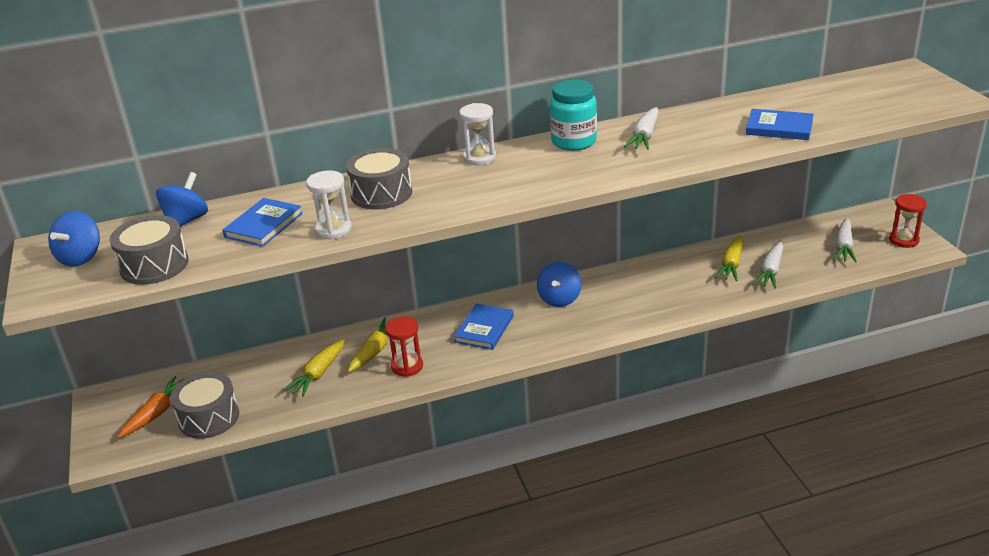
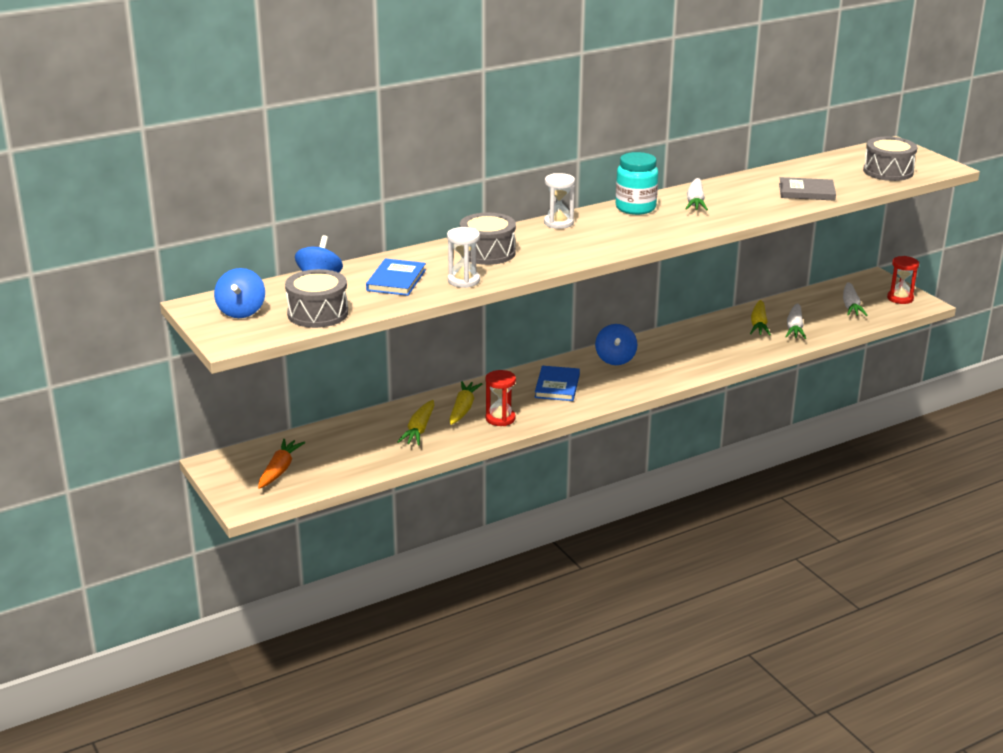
camera: 15 degrees left, 5 degrees down
(209, 418) = (333, 469): grey drum -> grey drum (888, 171)
(779, 128) = (806, 192): blue book -> grey book

